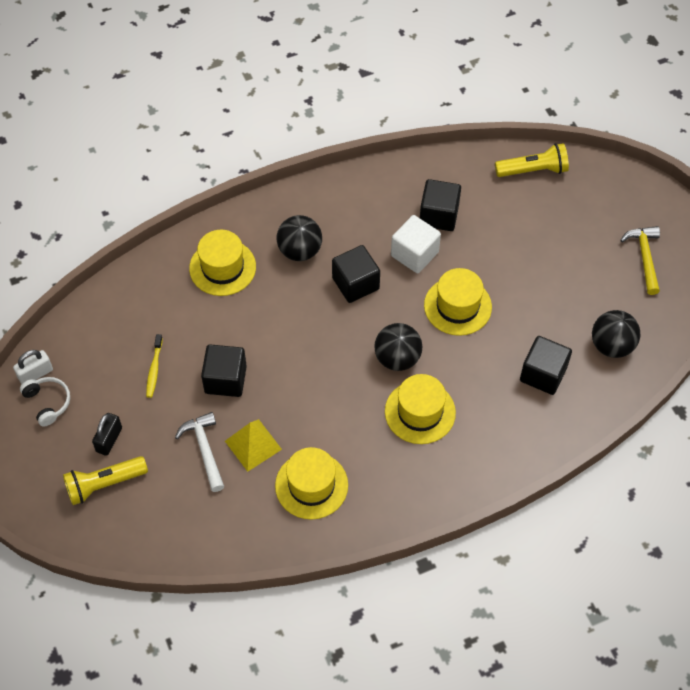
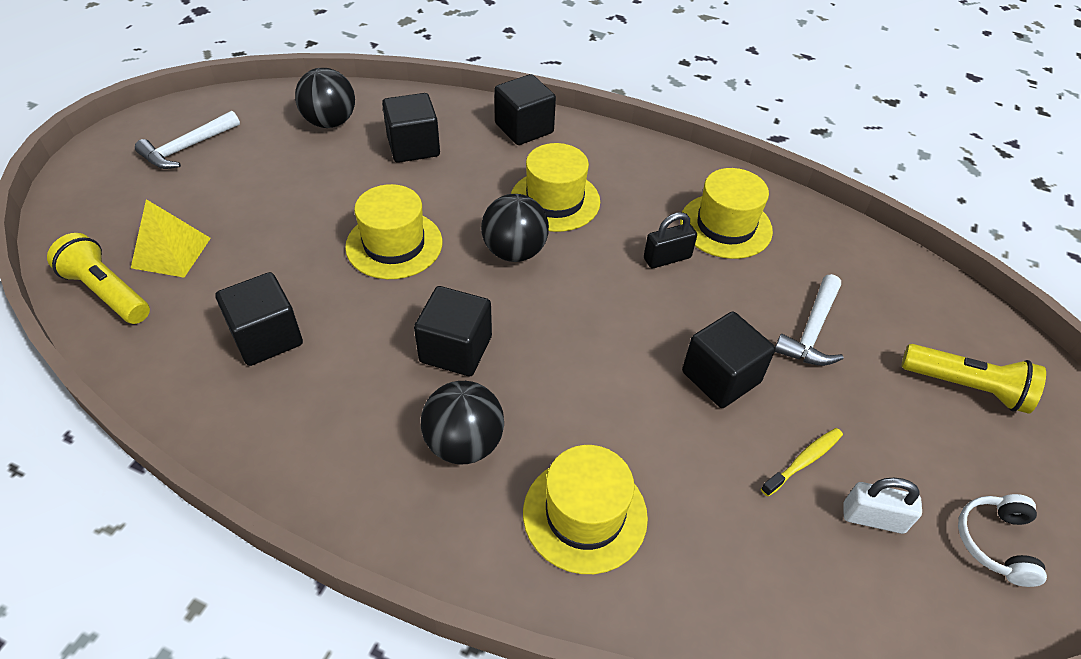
camera: 135 degrees left, 10 degrees down
(35, 374) = (995, 602): white padlock -> white padlock (873, 518)
(109, 439) = (928, 428): black padlock -> black padlock (667, 258)
(253, 445) = (752, 296): yellow pyramid -> yellow pyramid (171, 252)
(414, 254) = (354, 323): white cube -> none
(507, 452) = (524, 128): none -> black cube
(644, 257) = (187, 148): yellow hammer -> white hammer

